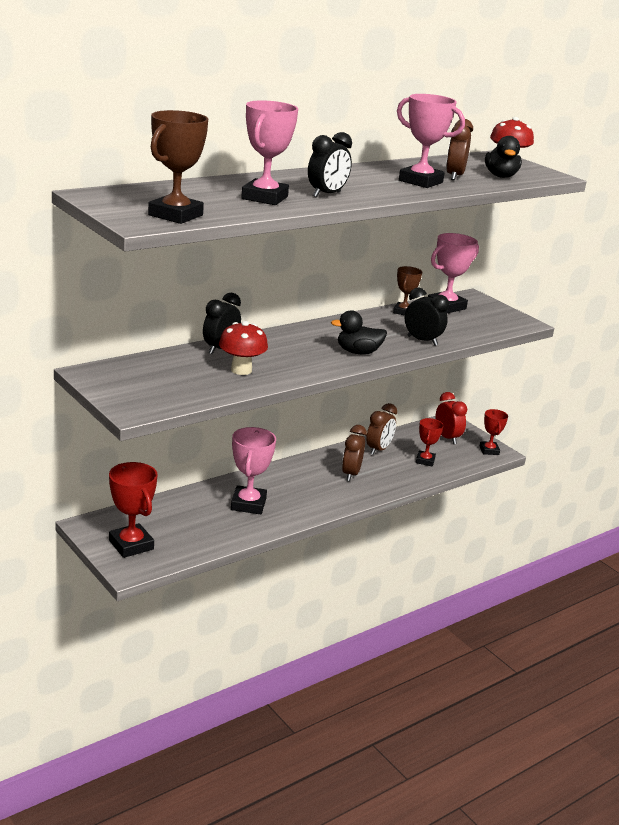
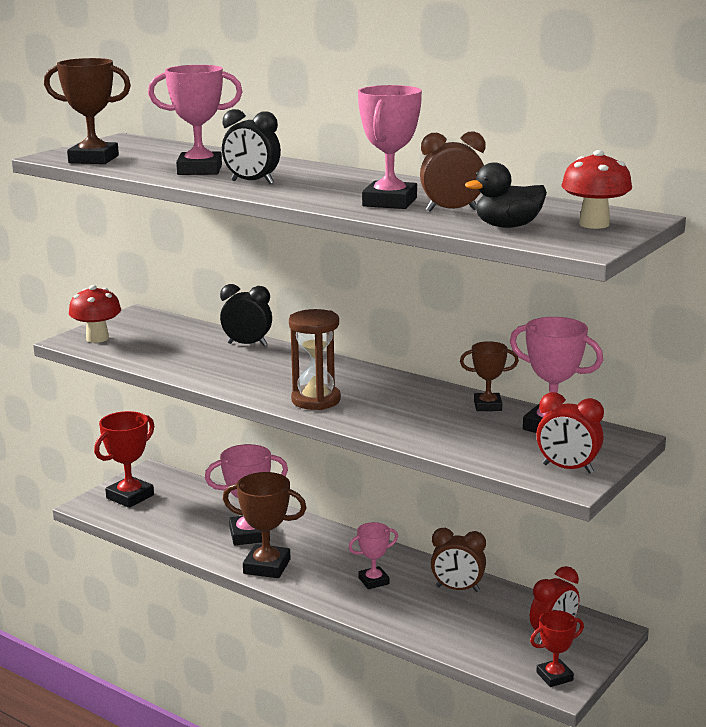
camera: 75 degrees right, 5 degrees down
(241, 370) = (203, 360): red mushroom -> red mushroom (97, 338)
(303, 508) = (267, 566): none -> brown trophy
(351, 474) = (373, 581): brown clock -> pink trophy
(358, 352) = (316, 400): black duck -> brown hourglass
(422, 341) = (399, 427): black clock -> none
(425, 461) = (464, 627): red trophy -> none
(506, 318) = (567, 469): none -> red clock

